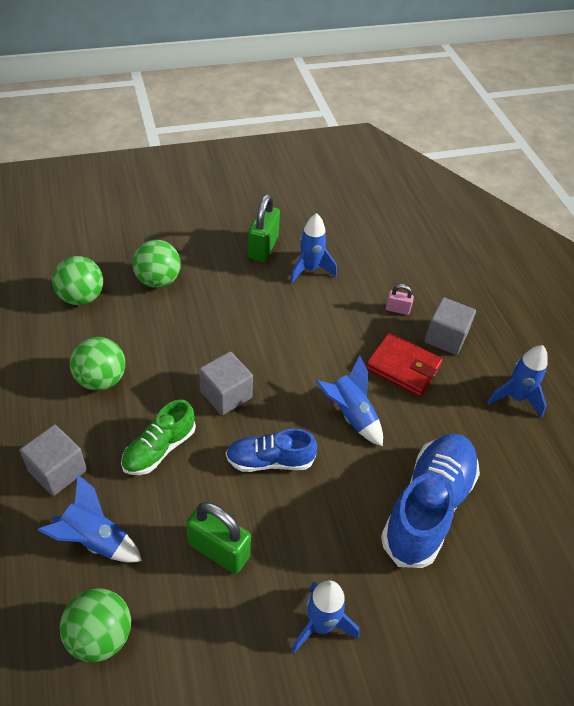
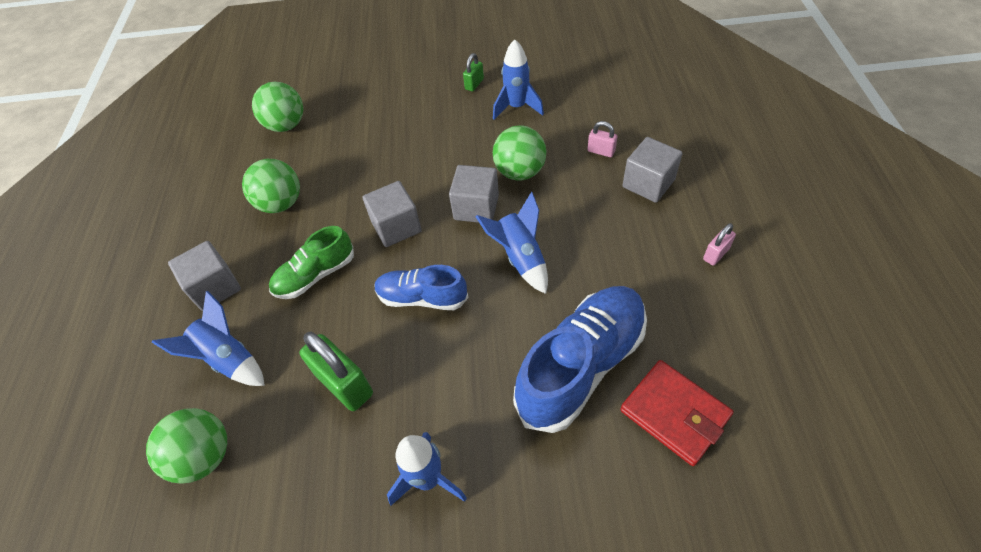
camera: 20 degrees right, 5 degrees up
(158, 280) = (362, 112): green ball -> green ball (520, 172)
(263, 247) = (474, 84): green padlock -> green padlock, size x0.52
(297, 370) = (476, 207): none -> grey cube
(403, 367) = (591, 212): red wallet -> red wallet (674, 414)
(515, 398) = (716, 254): blue rocket -> pink padlock

